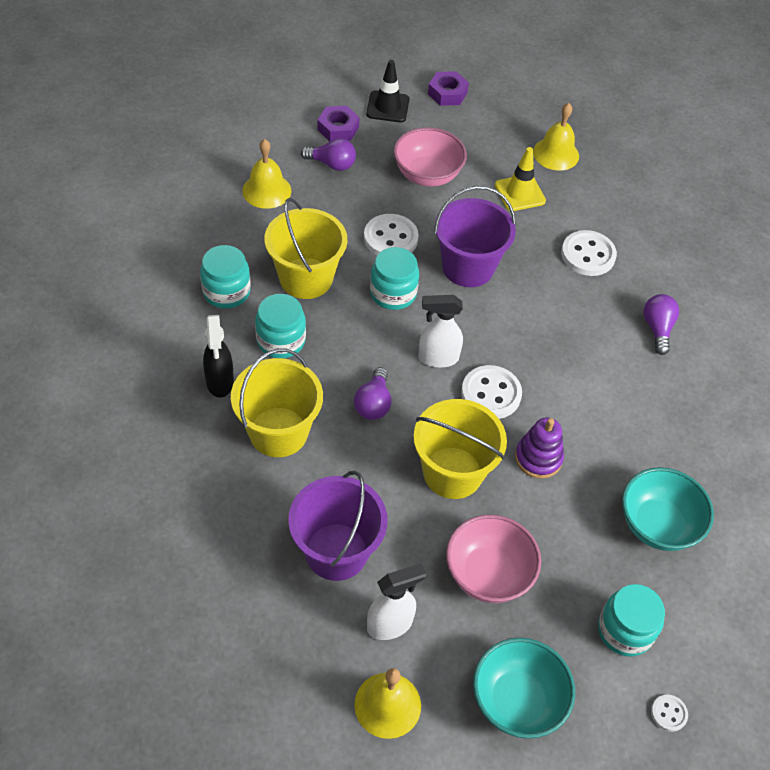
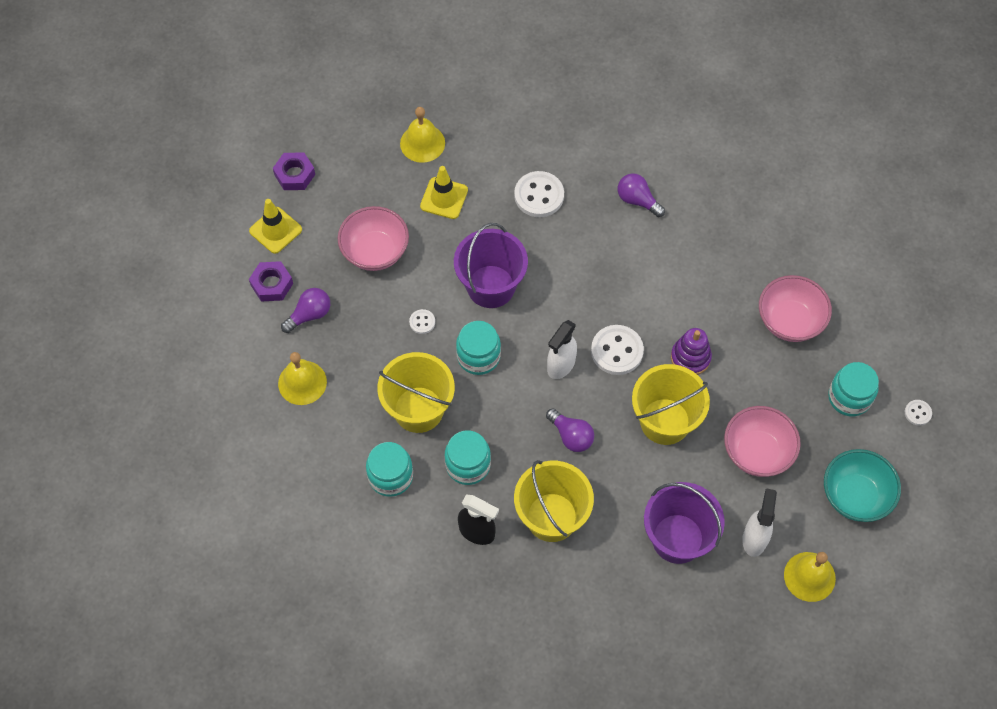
camera: 50 degrees left, 10 degrees up
(387, 107) = (275, 230): black traffic cone -> yellow traffic cone
(390, 238) = (422, 322): white button -> white button, size x0.50
(657, 525) = (789, 321): turquoise bowl -> pink bowl

